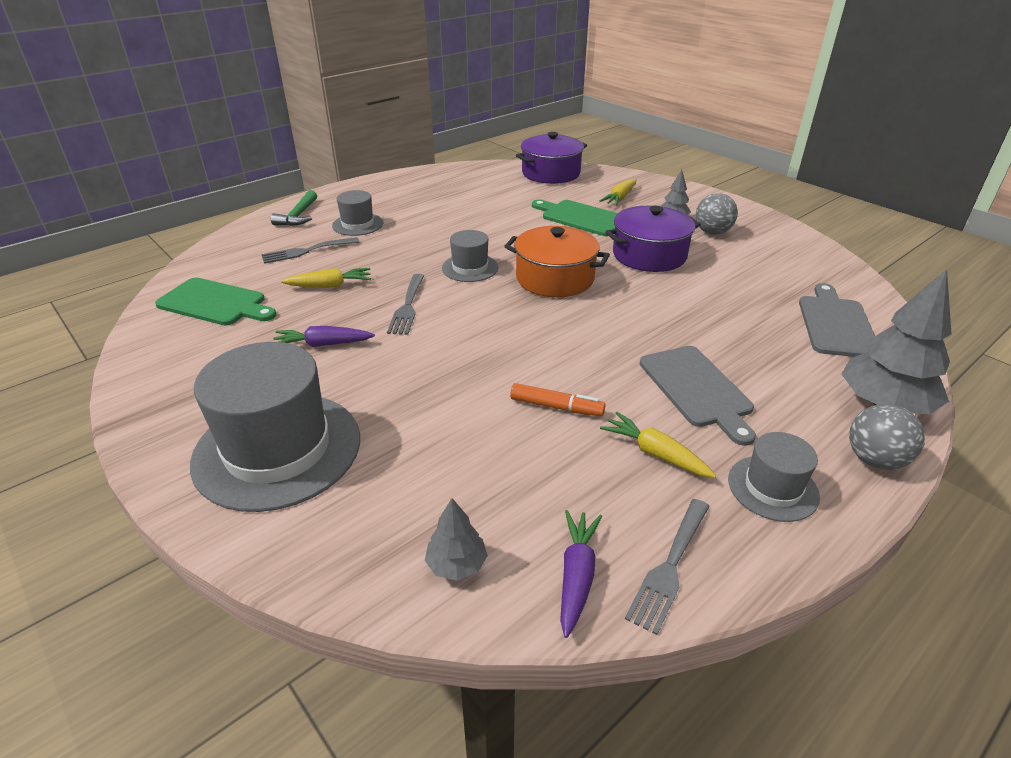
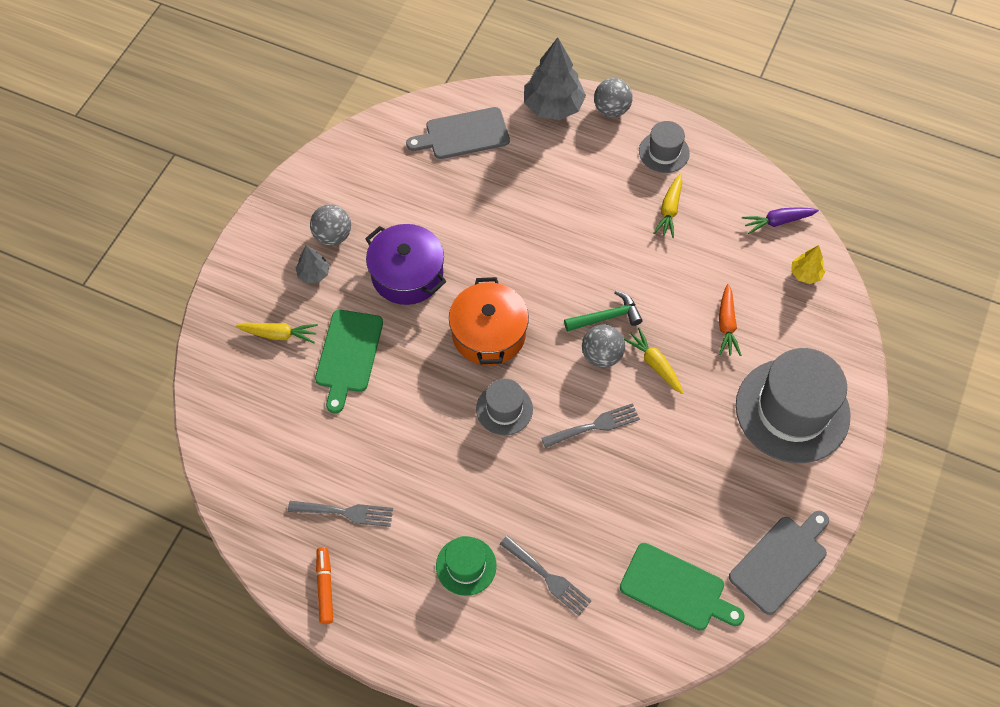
camera: 115 degrees left, 25 degrees up
(215, 303) = (676, 589): green cutting board -> green cutting board turned 120 degrees clockwise
(298, 216) = (475, 646): green hammer -> green hammer (606, 317)
(323, 344) = (679, 457): purple carrot -> none
(330, 286) = (596, 510): yellow carrot -> yellow carrot (654, 364)
(358, 224) = (466, 566): grey hat -> green hat
(440, 438) = (726, 325): none -> orange carrot
(456, 564) = (805, 274): grey tree -> yellow tree
(479, 332) = (601, 355): none -> grey ball
(551, 173) = (231, 429): purple pot -> none
(556, 407) = (658, 273): orange marker -> orange marker (325, 587)
(669, 567) = (747, 186): grey fork -> grey fork (346, 512)
(697, 389) = (593, 202): grey cutting board -> grey cutting board (780, 561)

